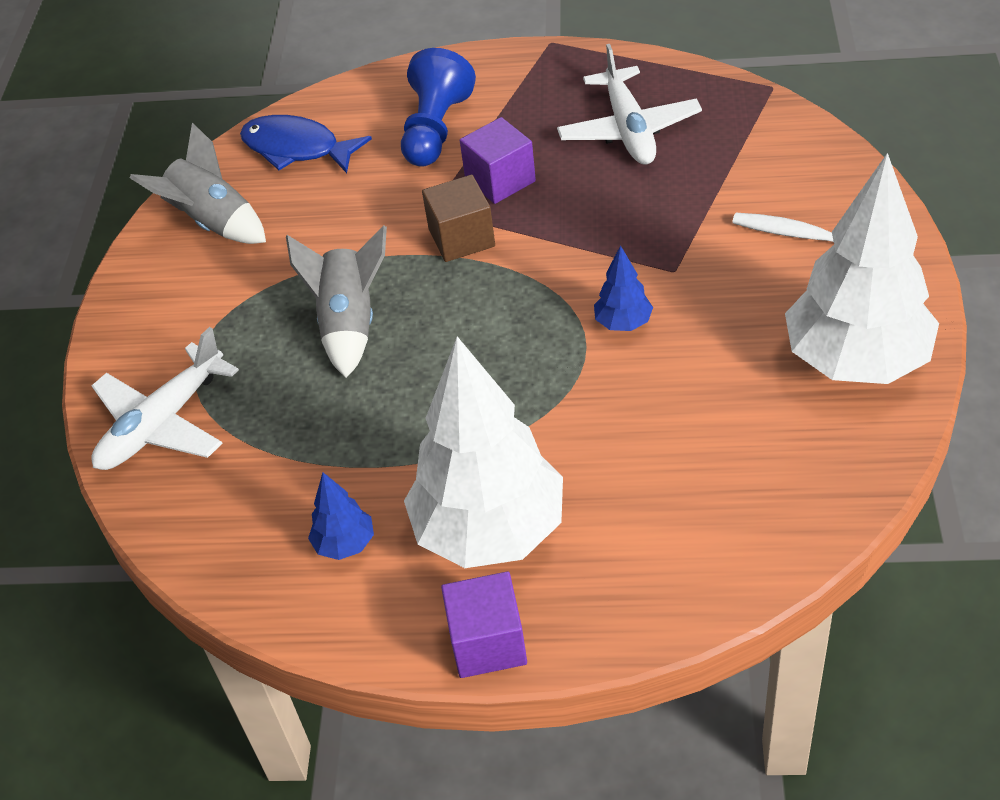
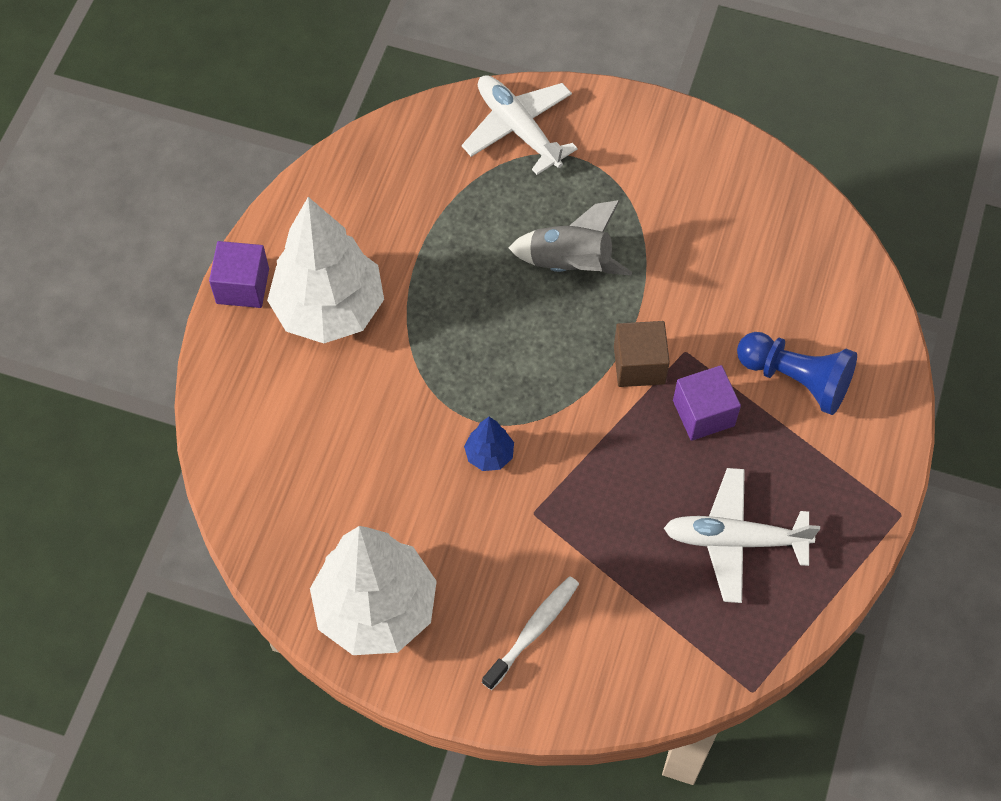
camera: 100 degrees right, 15 degrees up
(213, 223) = (732, 188): grey rocket -> none
(297, 149) = (810, 264): blue fish -> none
(345, 544) = (358, 221): blue tree -> none

